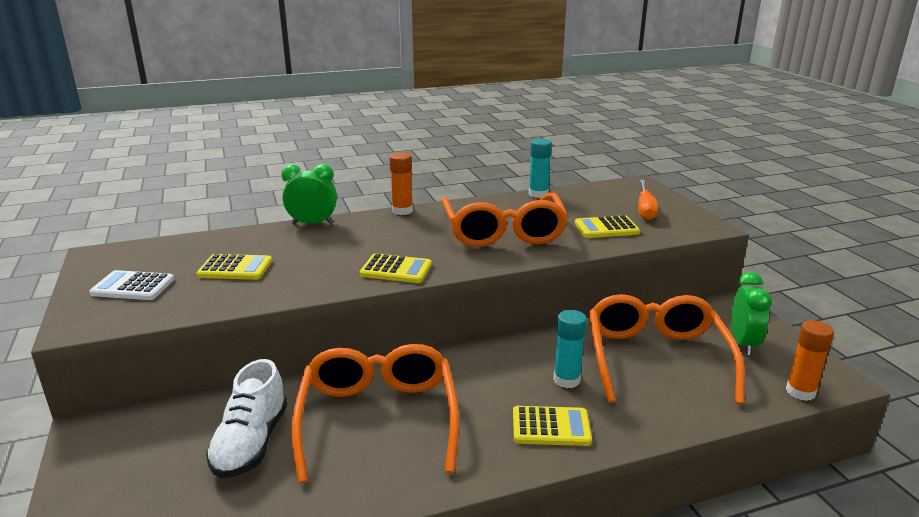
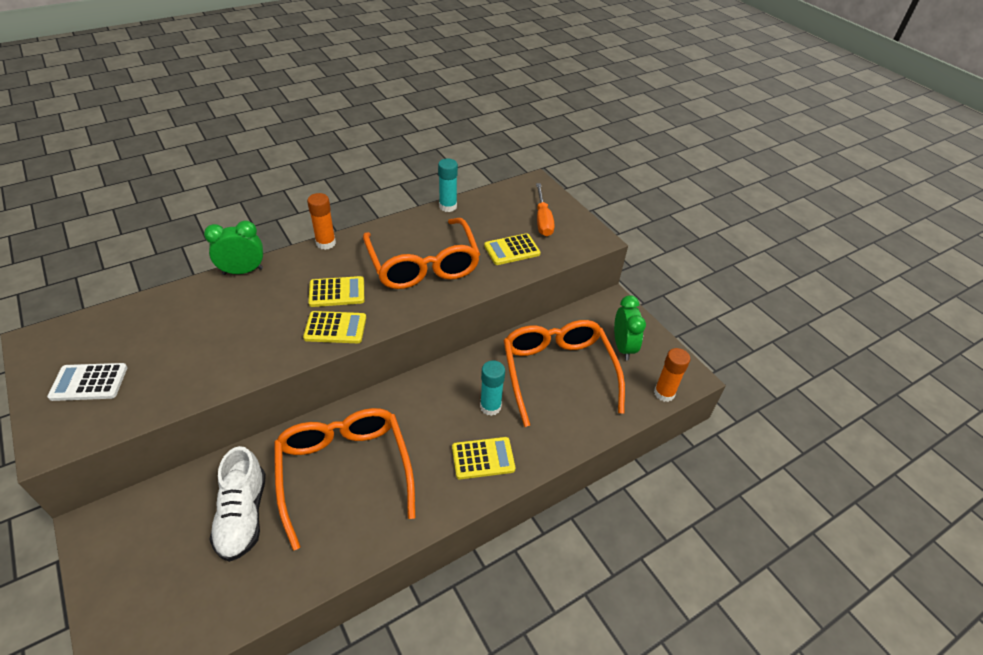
camera: 15 degrees left, 20 degrees up
(235, 268) = (183, 344): yellow calculator -> yellow calculator (337, 292)

